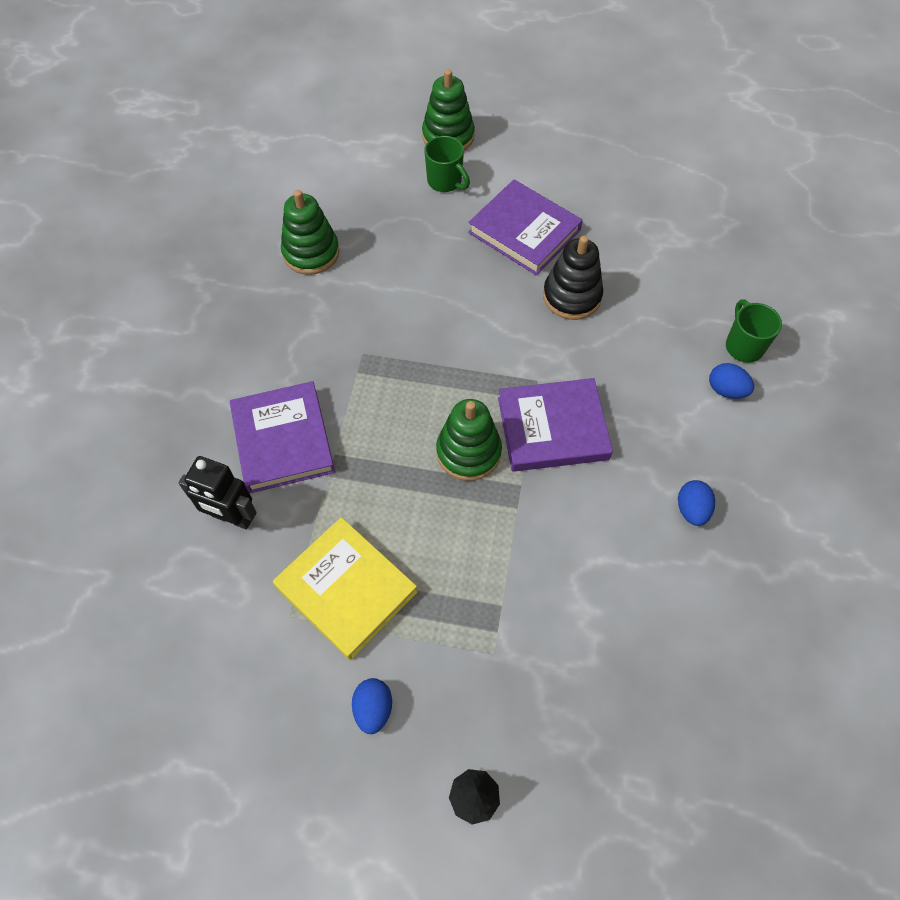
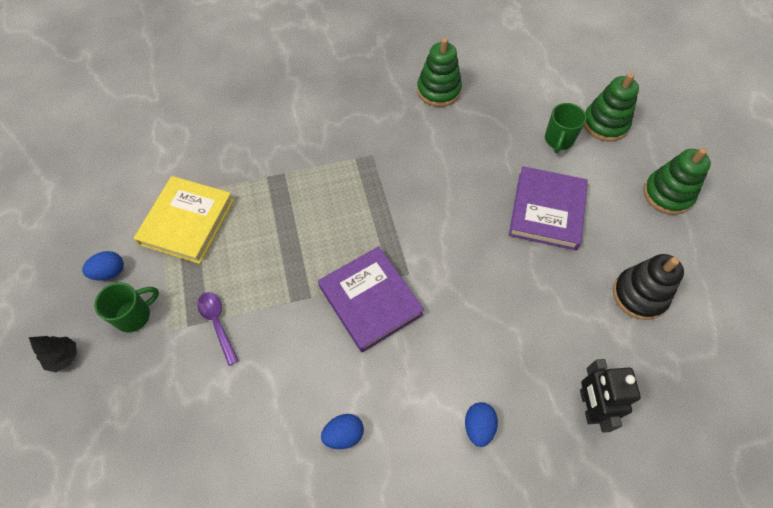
camera: 65 degrees right, 0 degrees up
(232, 517) = (215, 140): black robot -> black robot (589, 406)
(283, 440) = (282, 141): purple book -> none
(468, 452) = (323, 252): green stacking toy -> green stacking toy (667, 194)
(510, 595) = (217, 324): none -> purple spoon
(572, 296) = (503, 268): black stacking toy -> black stacking toy (639, 295)
(743, 346) = (535, 427): green mug -> green mug (134, 315)

